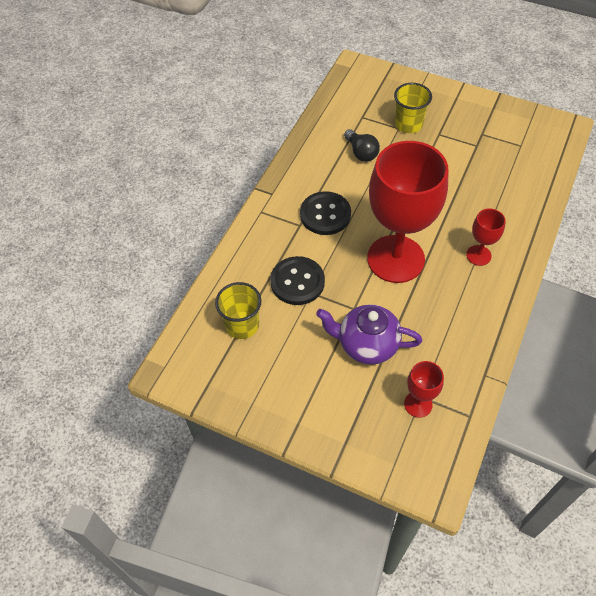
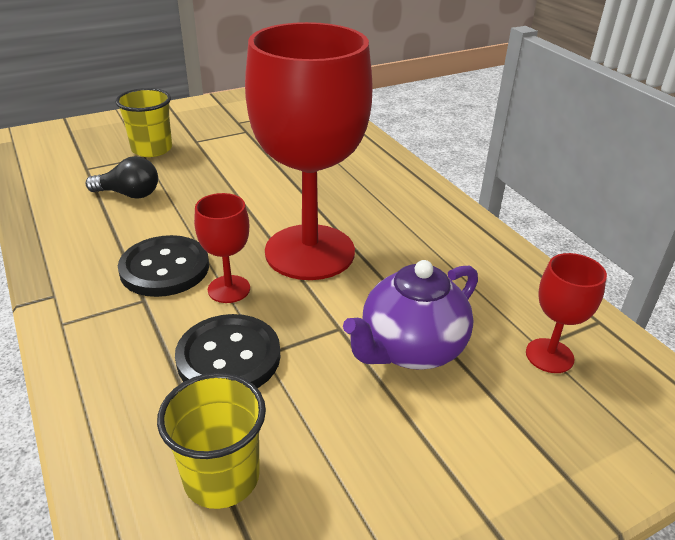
camera: 55 degrees left, 20 degrees down
(478, 255) = (379, 198): red goblet -> red goblet (229, 289)

